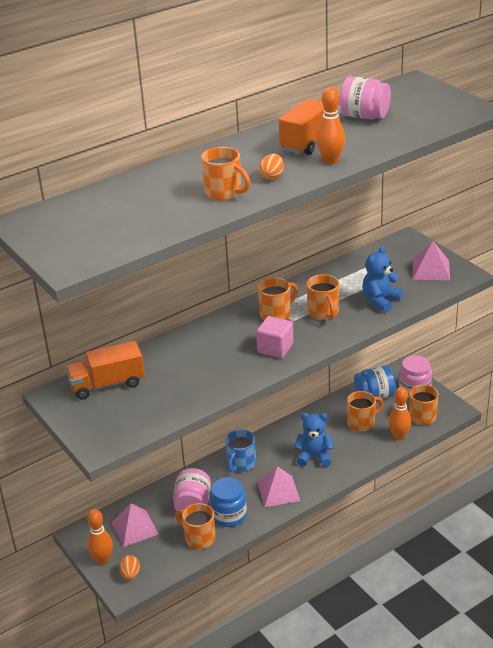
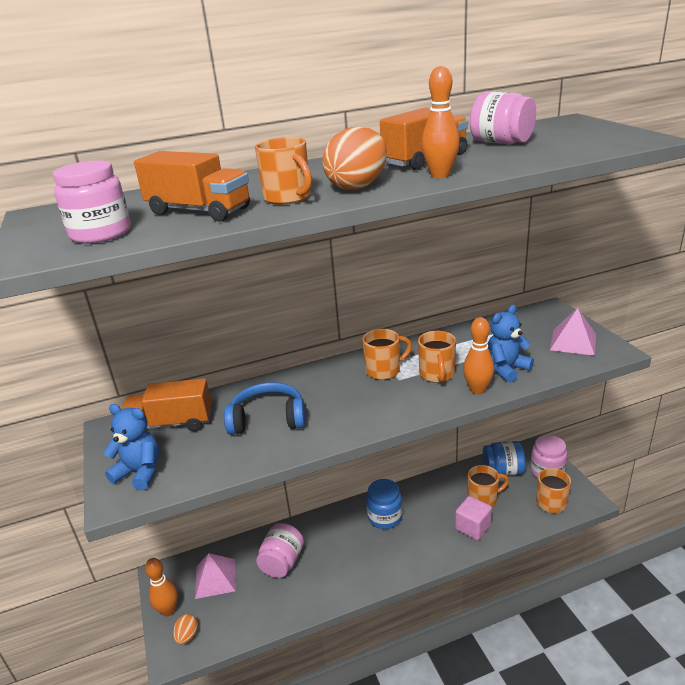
camera: 15 degrees right, 5 degrees down
(102, 239) = (101, 233): none -> pink jar
(161, 211) = (199, 211): none -> orange truck
(193, 369) = (268, 419): none -> blue headphones
(199, 538) = (274, 605): orange mug -> none
(229, 515) = (314, 583): blue jar -> blue jar (385, 517)
(241, 464) = (346, 524): blue mug -> none
(272, 177) = (357, 186): orange egg -> orange egg, size x1.87
(275, 348) = (368, 408): pink cube -> pink cube (472, 527)
(278, 491) = (374, 563): pink pyramid -> none
(314, 456) = (423, 529): blue teddy bear -> blue teddy bear (140, 472)
(399, 436) = (521, 521): orange bowling pin -> orange bowling pin (477, 390)

